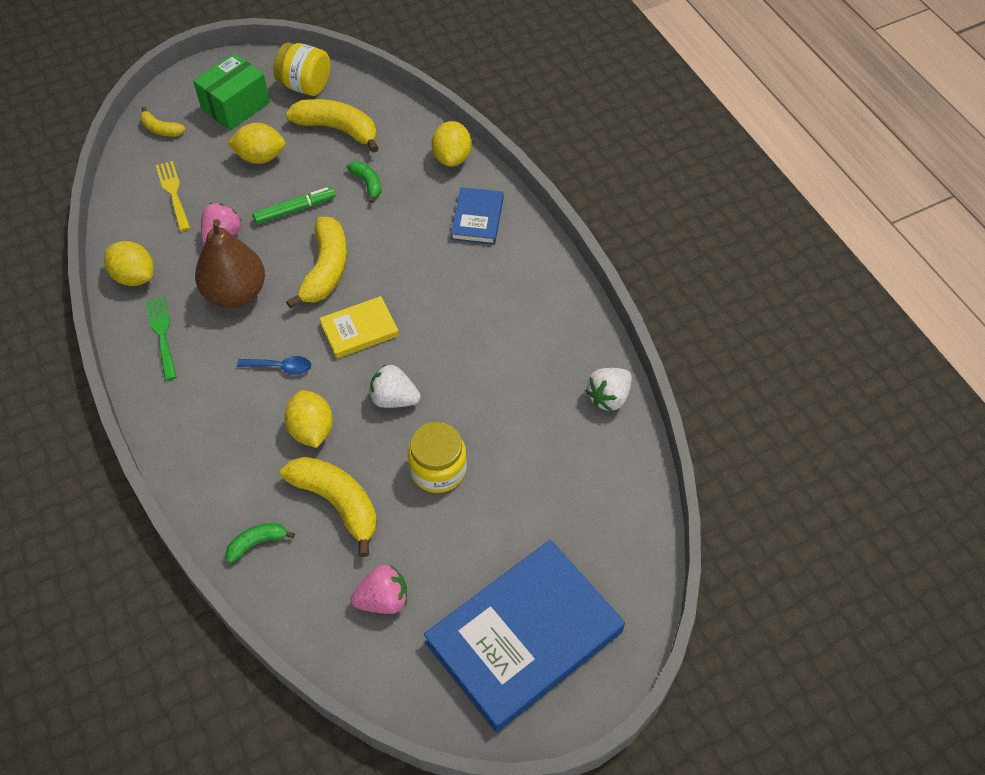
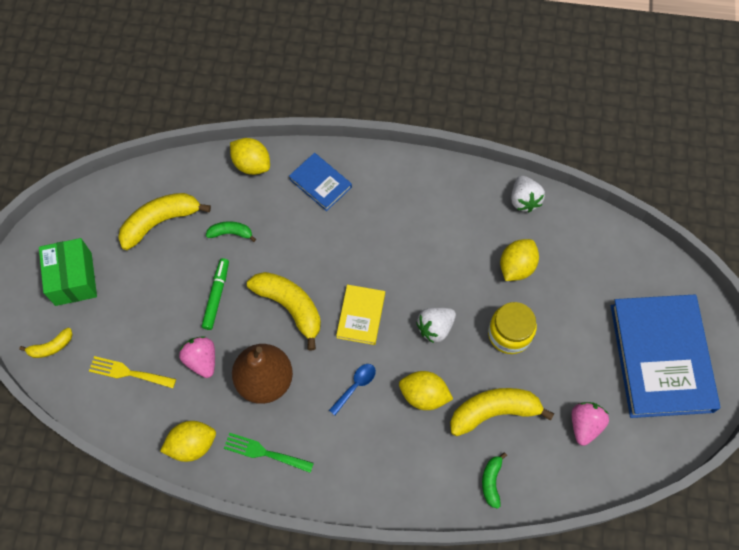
camera: 55 degrees left, 10 degrees up
(260, 157) = (143, 291): yellow lemon -> yellow lemon (516, 267)
(305, 86) = (95, 218): yellow jar -> none

